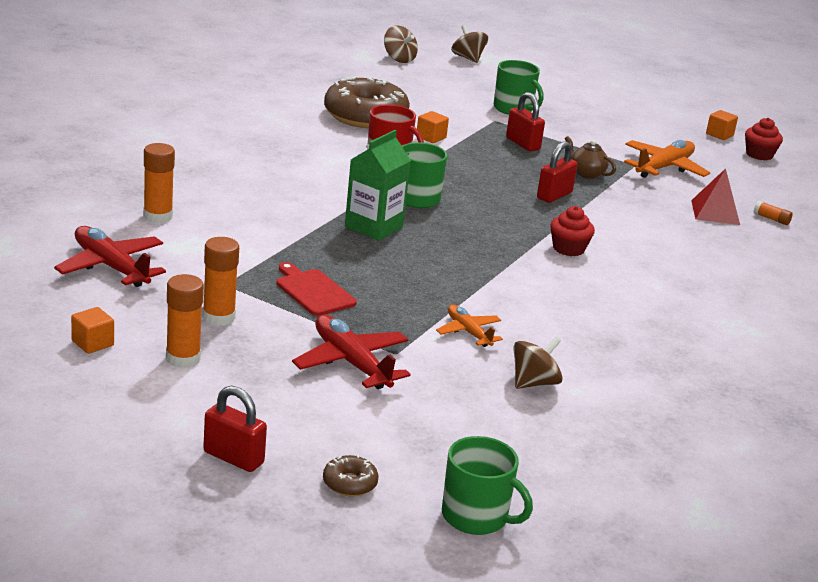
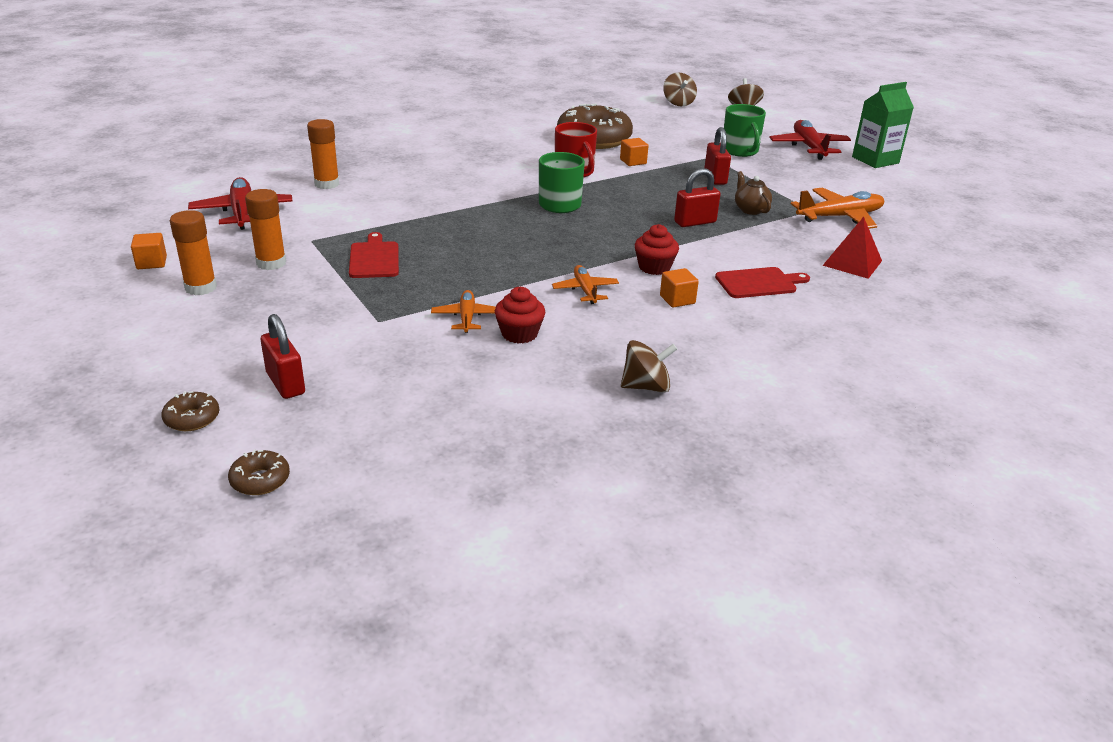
camera: 30 degrees right, 5 degrees up
(233, 458) = (130, 372): red padlock -> red padlock (285, 383)
(351, 362) = (330, 320): red plane -> red plane (809, 147)
(373, 227) = (492, 220): green carton -> green carton (875, 160)
(476, 517) = (260, 480): green mug -> brown donut
(534, 383) = (472, 374): brown spinning top -> brown spinning top (646, 387)
(537, 283) = (585, 290): none -> orange plane
(664, 246) = (759, 283): none -> red cutting board
(719, 135) = (936, 198): orange cube -> orange cube (677, 299)
(759, 154) = (963, 221): red cupcake -> red cupcake (519, 334)
(771, 219) = (912, 279): orange glue stick -> none

